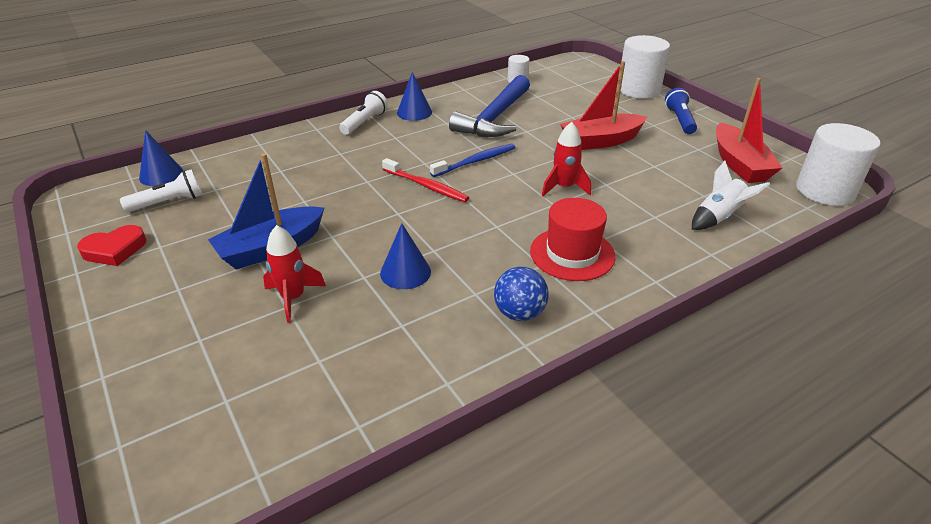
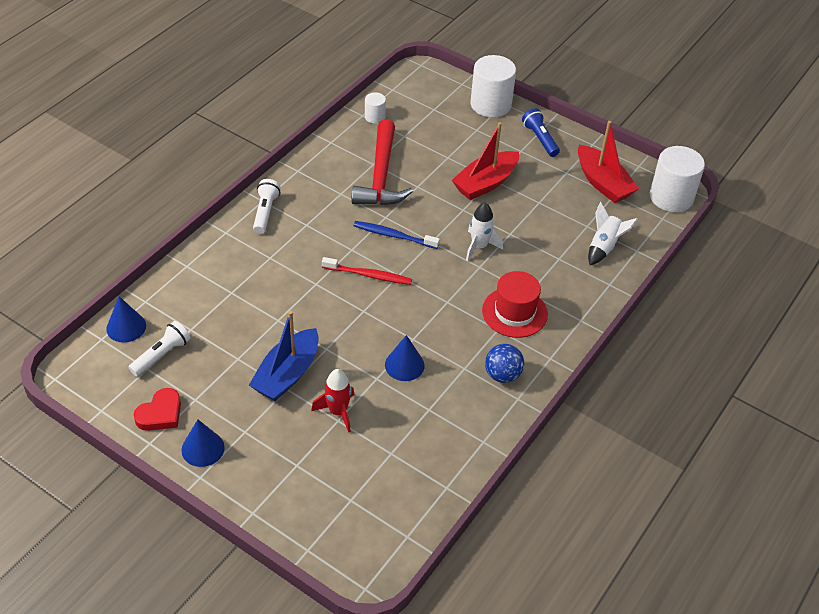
camera: 25 degrees left, 10 degrees up
(414, 112) = (303, 187): blue cone -> blue cone (203, 448)
(476, 161) = (393, 235): blue toothbrush -> blue toothbrush turned 105 degrees counterclockwise
(495, 118) = (381, 176): blue hammer -> red hammer
(564, 187) = (479, 246): red rocket -> white rocket

